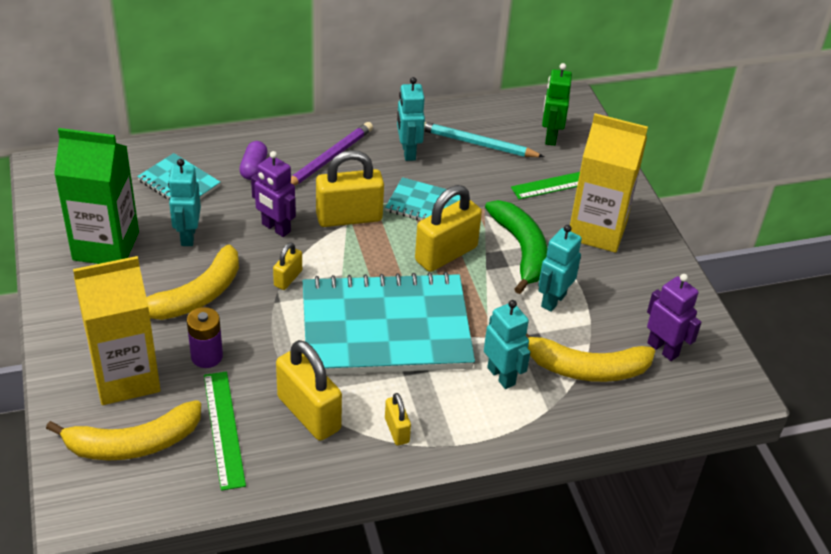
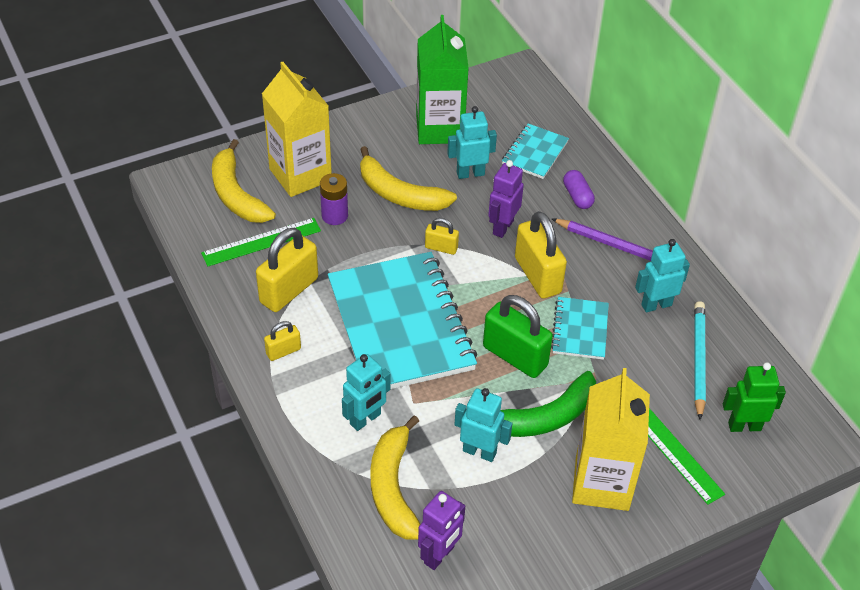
camera: 80 degrees right, 5 degrees up
(254, 168) = (577, 196): purple capsule -> purple capsule turned 75 degrees clockwise
(446, 254) = (515, 356): yellow padlock -> green padlock

